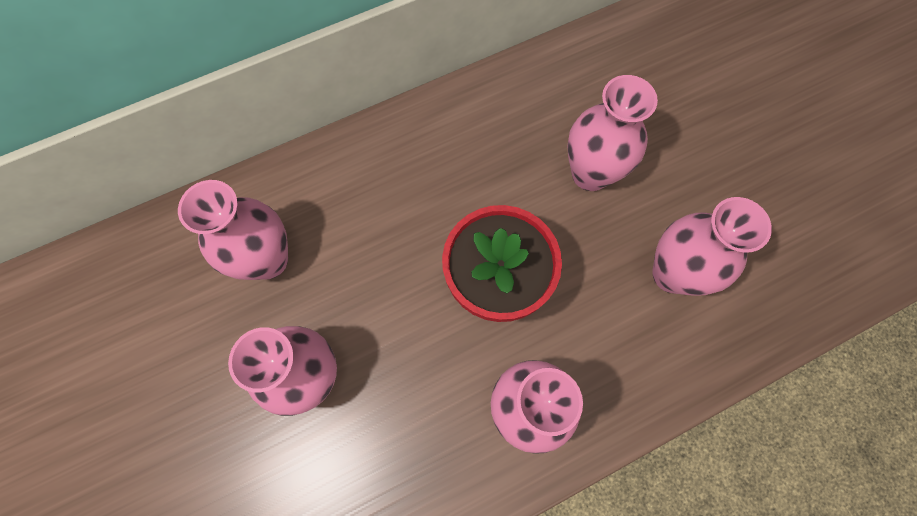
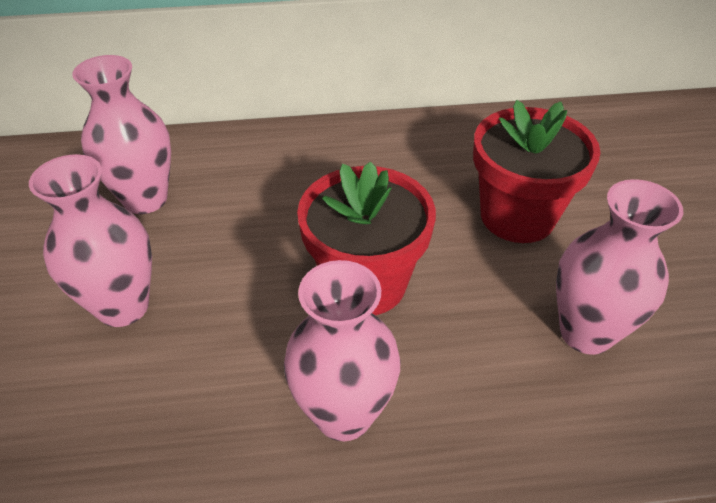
camera: 20 degrees right, 25 degrees down
(590, 174) = (517, 216): pink vase -> red flower pot

